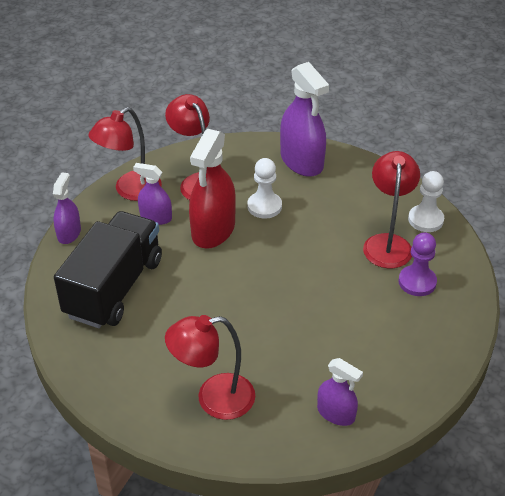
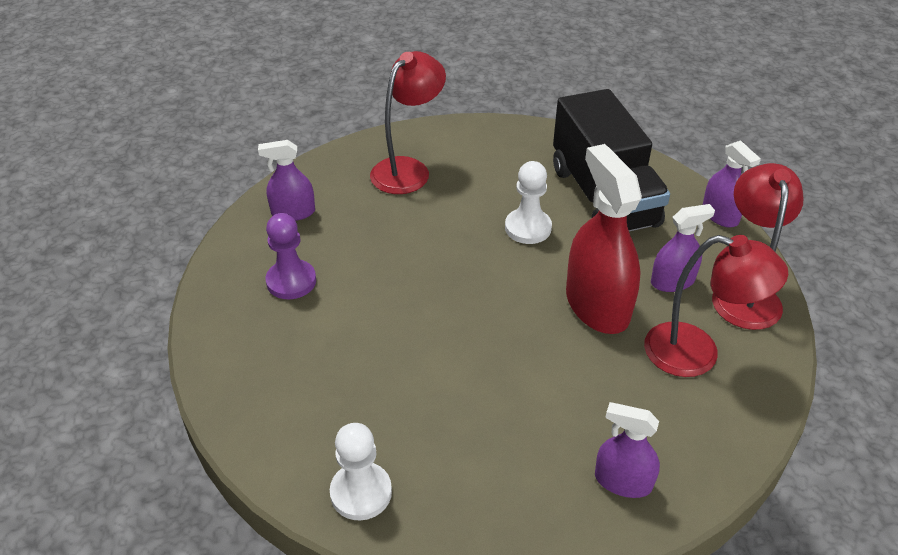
camera: 140 degrees right, 0 degrees up
(264, 206) = (582, 372): white pawn -> white pawn (528, 228)
(301, 161) = (623, 481): purple spray bottle -> purple spray bottle, size x0.56
(387, 243) = (384, 418): red lamp -> none
(417, 282) = (306, 385): purple pawn -> purple pawn (291, 281)

